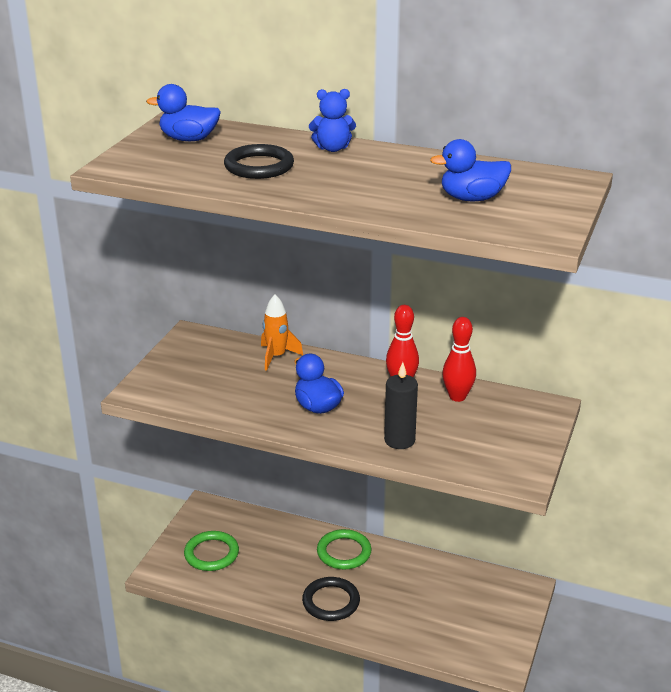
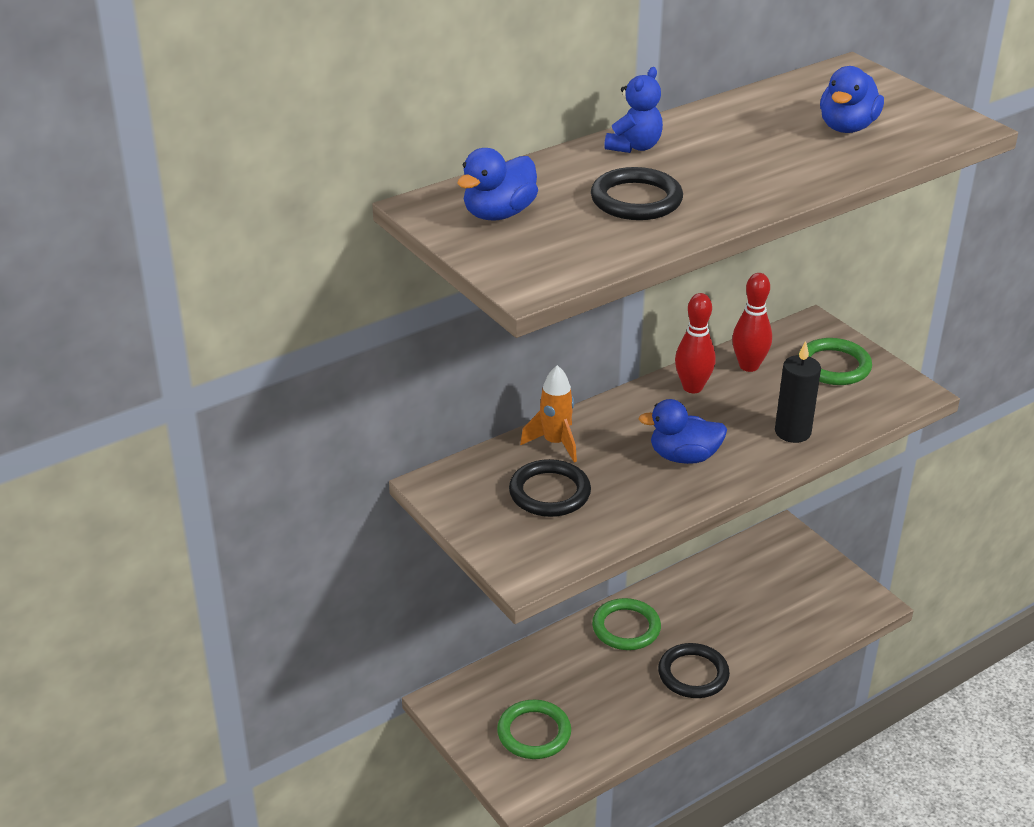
camera: 55 degrees left, 5 degrees up
(224, 373) = (549, 493): none -> black ring
(507, 432) = (834, 366): none -> green ring

